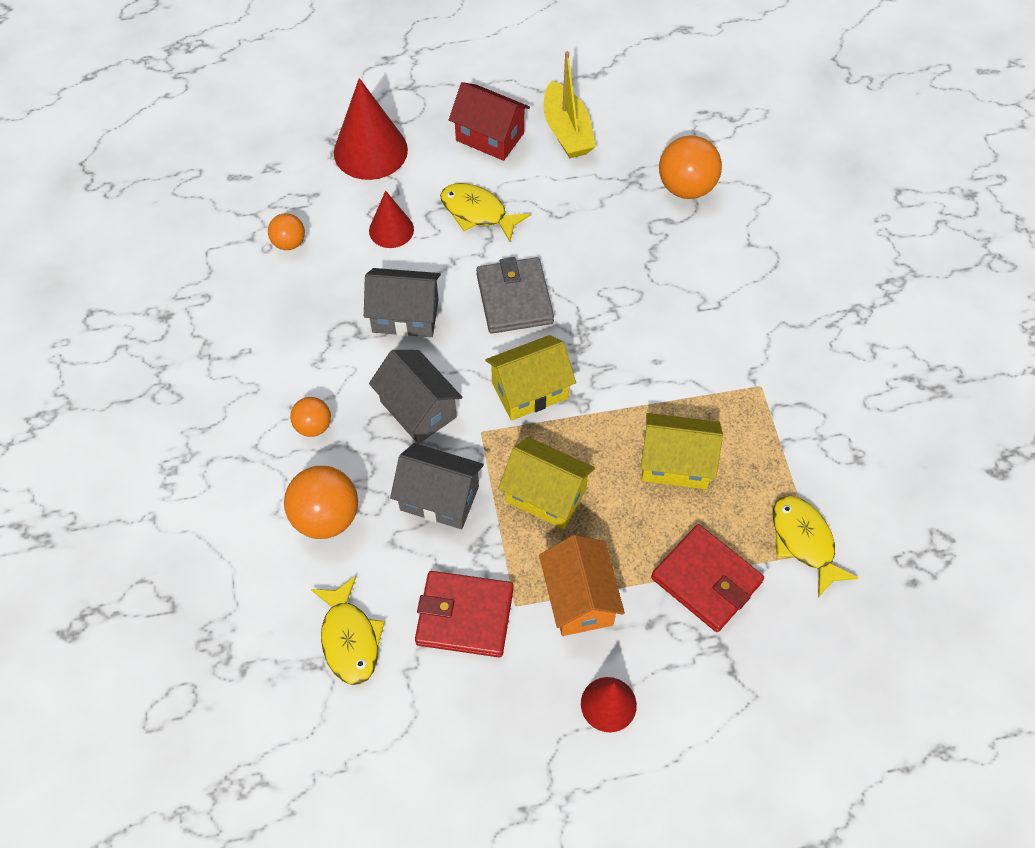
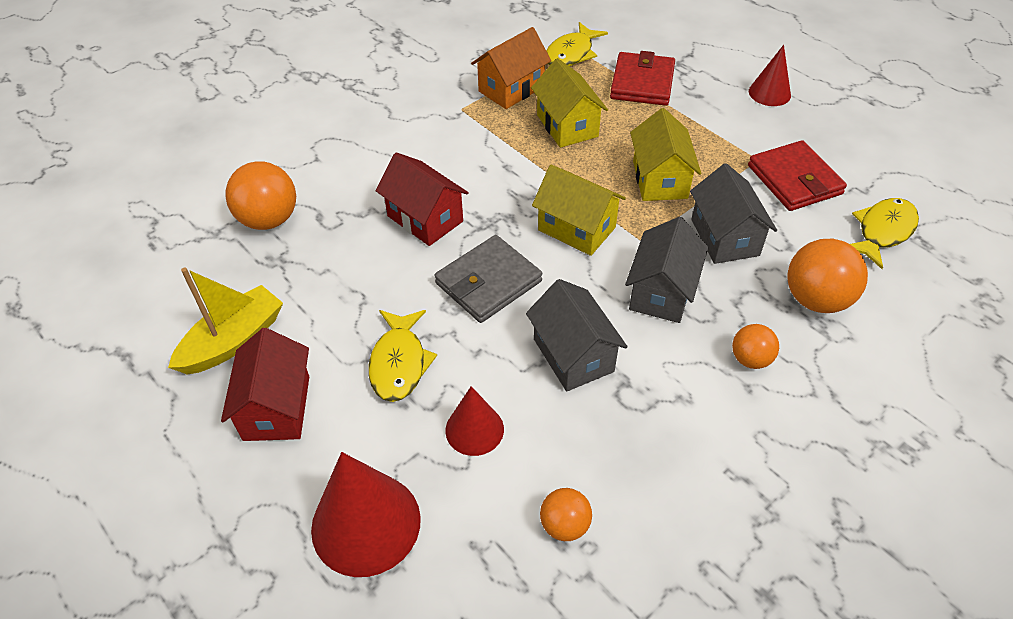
camera: 120 degrees left, 10 degrees down
(579, 598) = (718, 131): orange house -> orange house (511, 89)
(617, 289) = (425, 218): none -> red house

